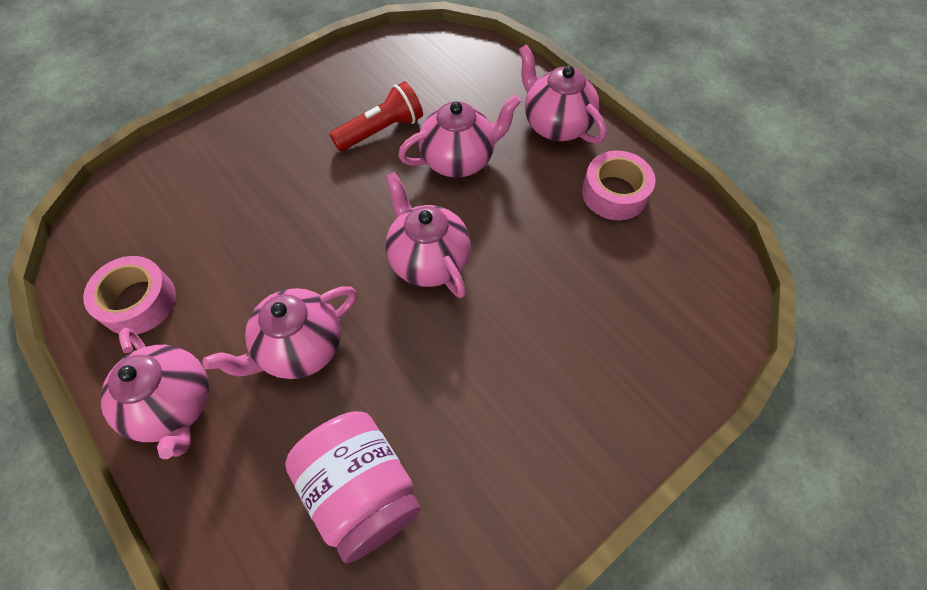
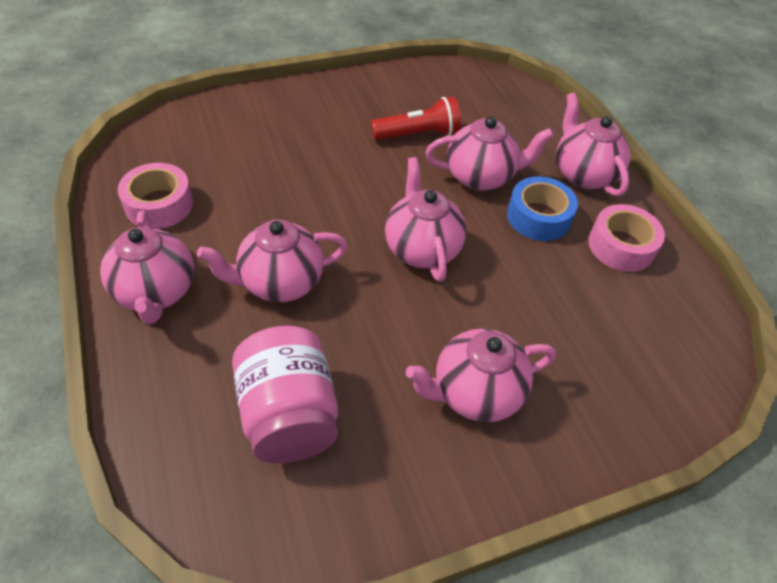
camera: 15 degrees right, 10 degrees down
(529, 187) = (538, 217): none -> blue tape
(530, 400) = (474, 393): none -> pink teapot

